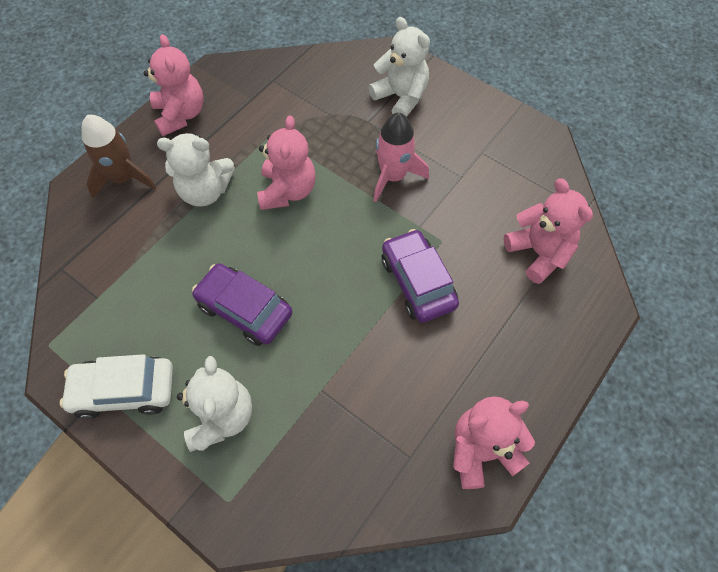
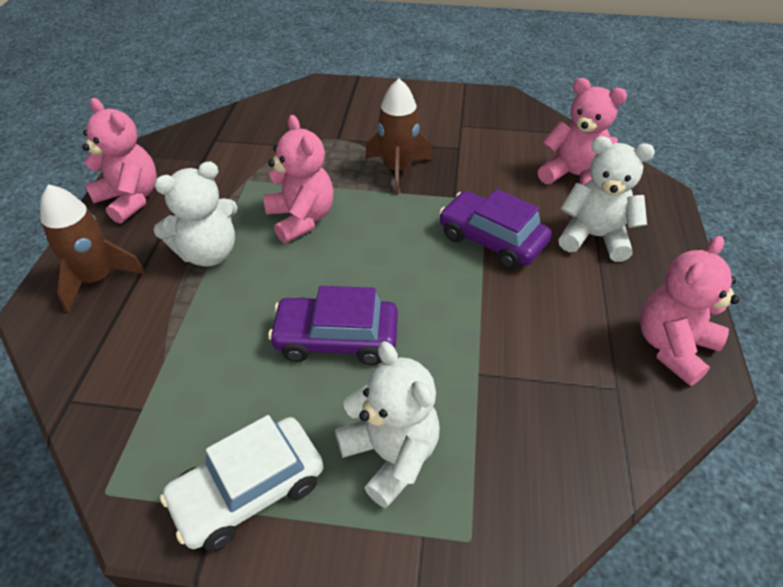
camera: 30 degrees left, 15 degrees down
(393, 176) = (398, 170): pink rocket -> brown rocket
(401, 97) = (355, 112): white teddy bear -> white teddy bear (594, 237)

